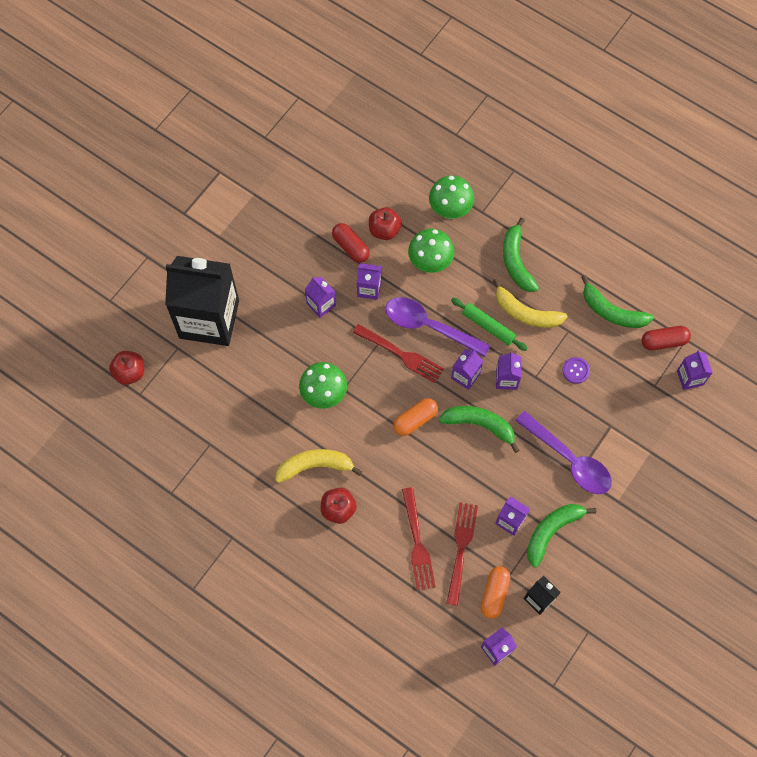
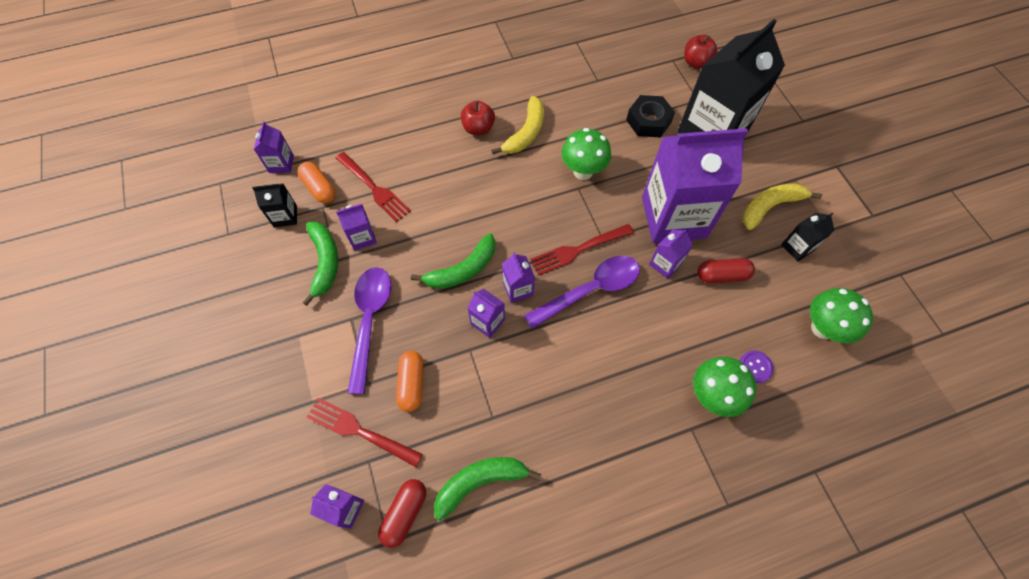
camera: 125 degrees right, 5 degrees down
(231, 375) = (648, 121): none -> black nut
(288, 209) = (797, 247): none -> black carton
(321, 304) = (673, 217): purple carton -> purple carton, size x2.41
(384, 230) = (724, 316): red apple -> none
(415, 420) = (508, 223): orange capsule -> orange capsule (412, 384)
(417, 542) = (407, 163): red fork -> red fork (361, 431)
(430, 263) = (659, 335): green mushroom -> green mushroom (822, 328)
(488, 326) = (553, 343): green rolling pin -> none
(516, 261) = (607, 422): green banana -> none
(526, 313) = (542, 389): yellow banana -> yellow banana (770, 207)
(569, 459) = (370, 321): purple spoon -> purple spoon turned 105 degrees clockwise
(576, 370) = (446, 392): purple button -> purple button (755, 367)

